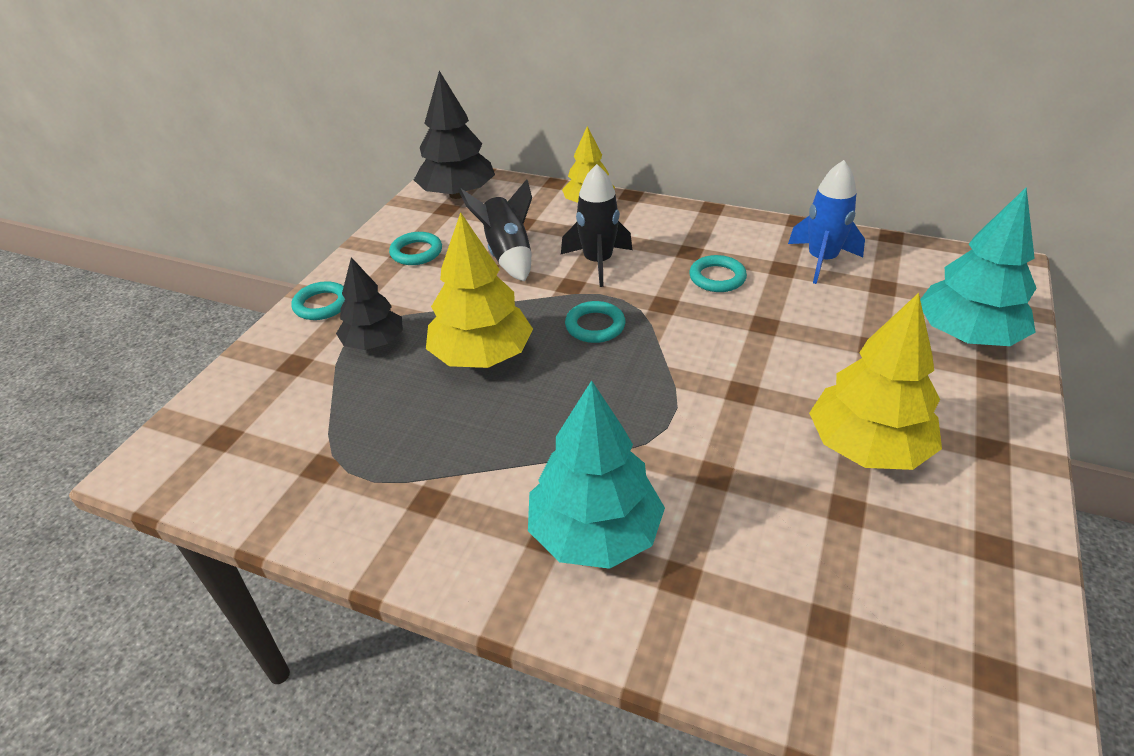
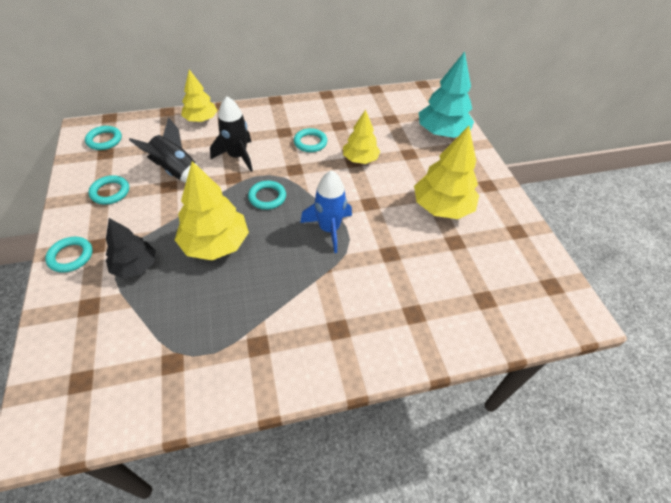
camera: 40 degrees left, 10 degrees up
(457, 194) = (104, 140): black tree -> turquoise ring
(595, 533) = (359, 314): turquoise tree -> none
(778, 325) = (360, 159): none -> yellow tree
(821, 260) = (354, 114): blue rocket -> blue rocket (329, 229)

